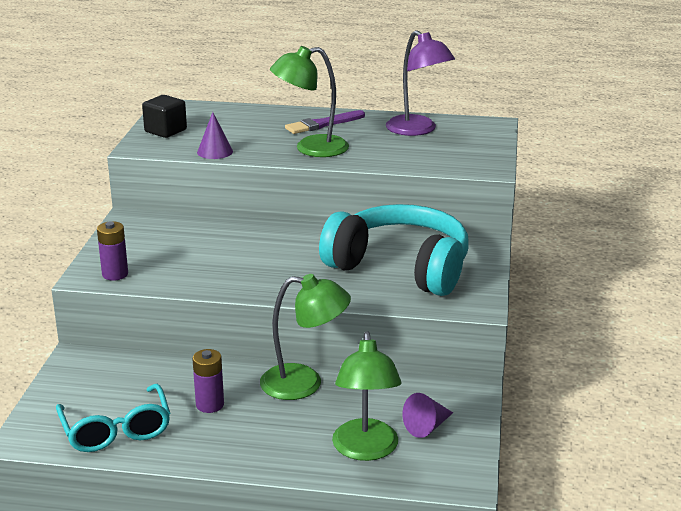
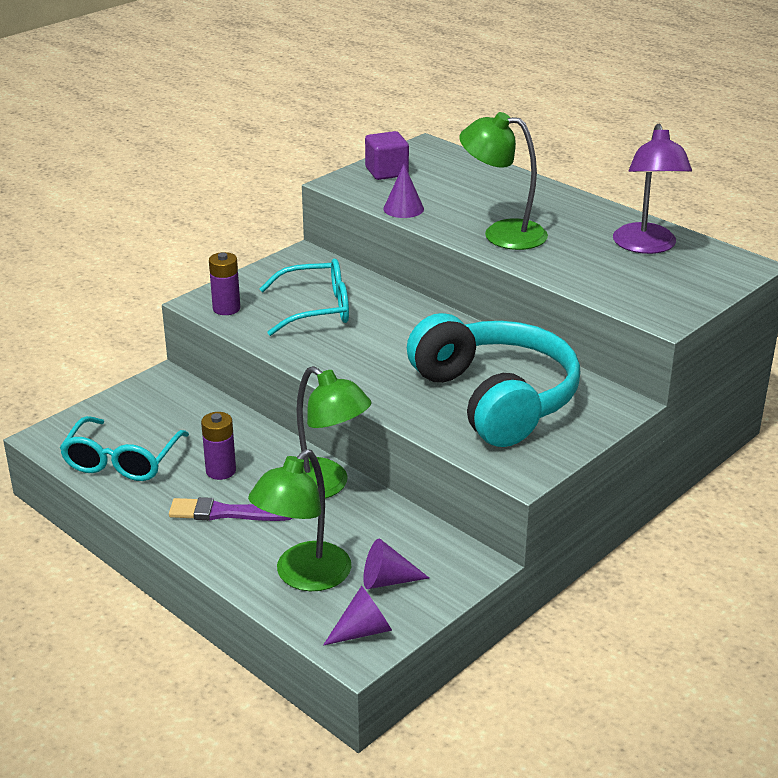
camera: 35 degrees right, 5 degrees up
(165, 131) = (386, 172): black cube -> purple cube
(190, 252) = (316, 309): none -> turquoise glasses
(323, 124) = (552, 209): purple brush -> purple brush (226, 513)
(451, 466) = (363, 631): none -> purple cone

